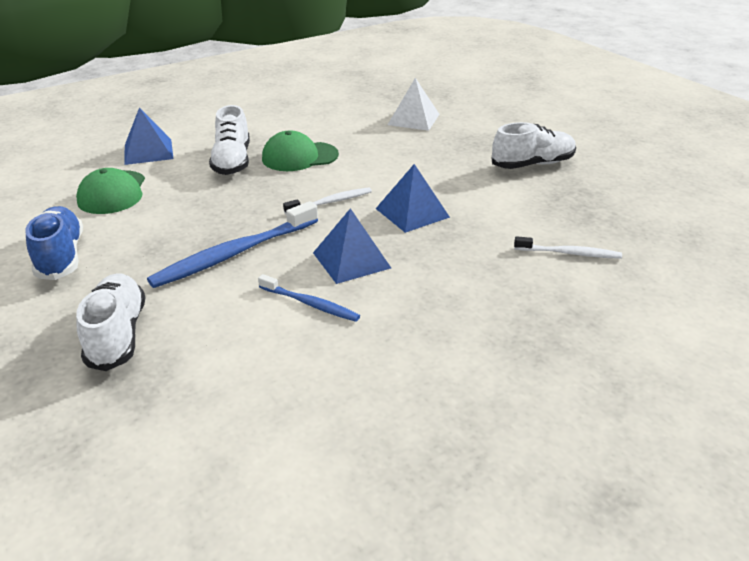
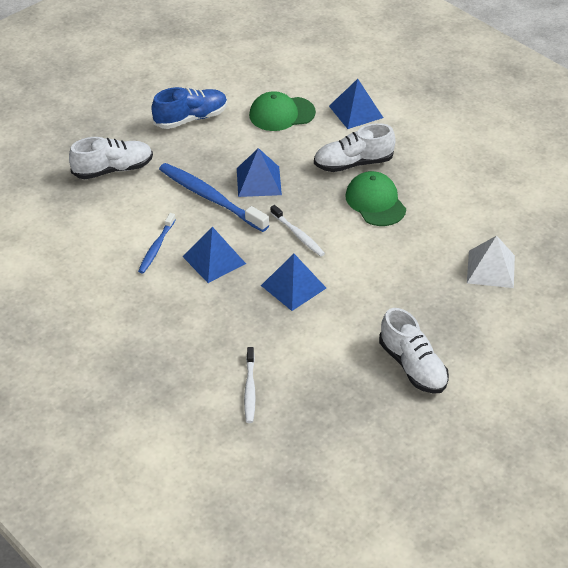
camera: 80 degrees right, 10 degrees up
(224, 218) = (258, 181): none -> blue pyramid

